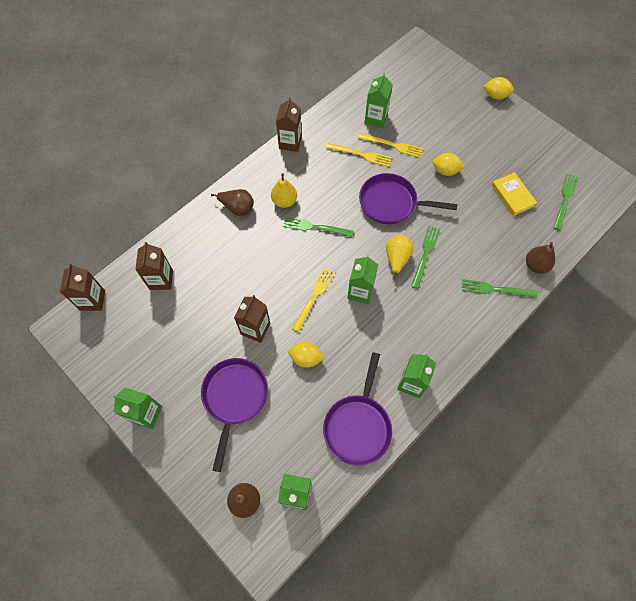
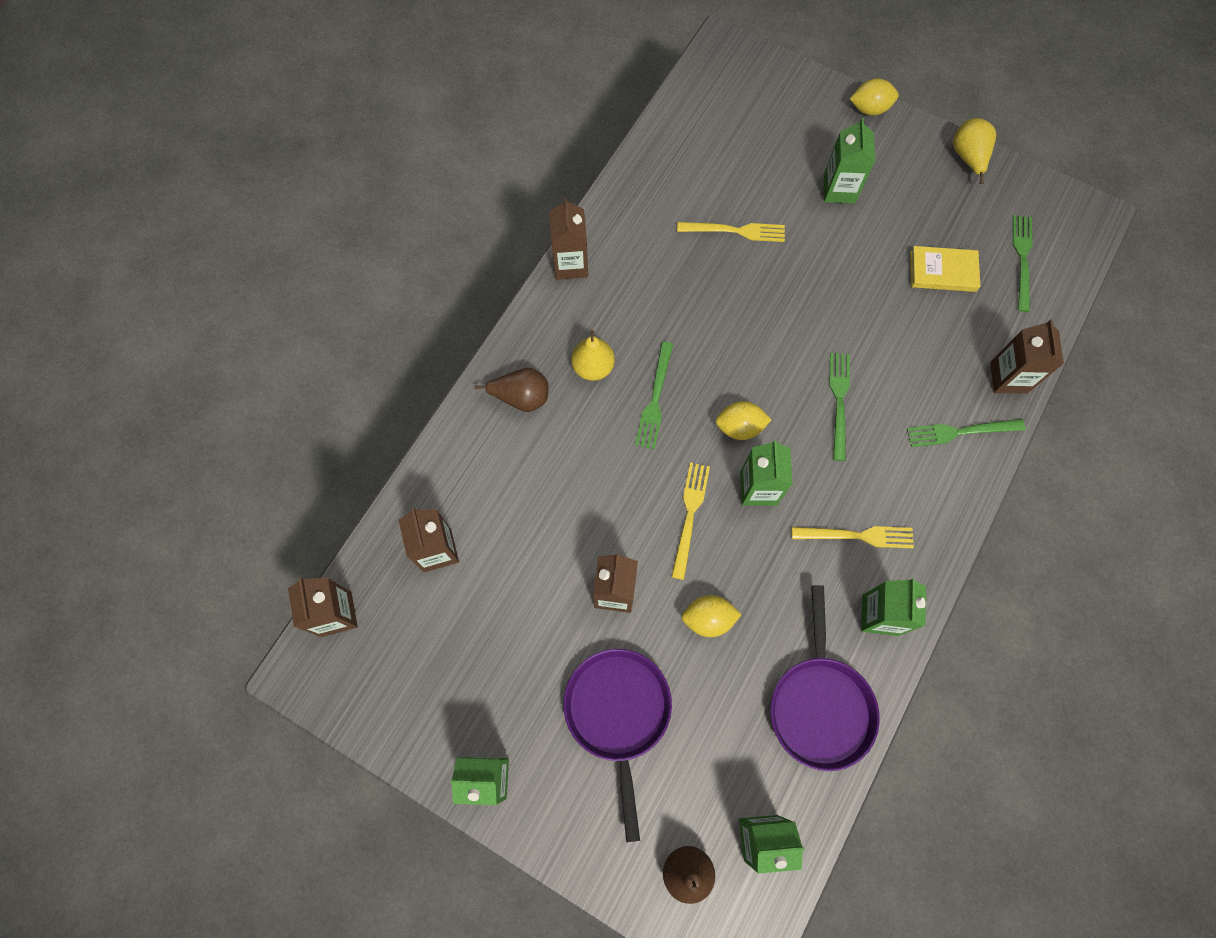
camera: 15 degrees left, 5 degrees up
(315, 227) = (655, 399): green fork -> green fork turned 75 degrees counterclockwise
(361, 155) = (690, 259): yellow fork -> yellow fork (857, 536)
(376, 118) = (695, 191): green carton -> green carton (839, 189)
(392, 203) = (762, 329): purple pan -> none
(397, 259) = (798, 420): yellow pear -> yellow pear (968, 158)
(445, 171) = (829, 255): yellow lemon -> yellow lemon (739, 427)
(512, 195) = (942, 271): yellow book -> yellow book turned 45 degrees counterclockwise
(535, 265) = (1008, 377): brown pear -> brown carton

